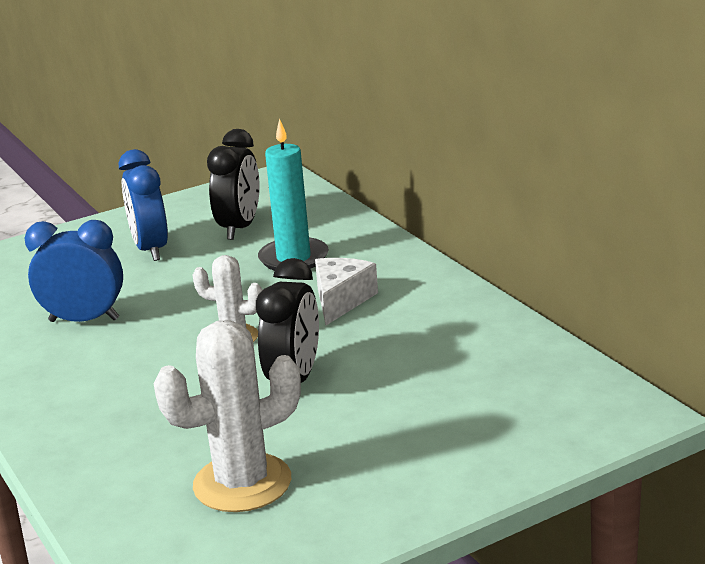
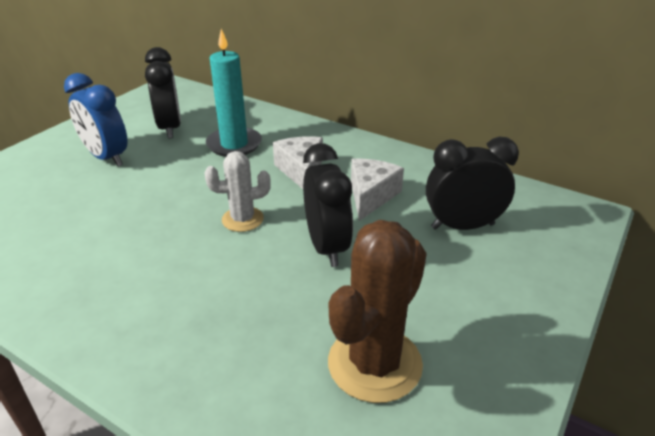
camera: 30 degrees left, 10 degrees up
(84, 320) = (90, 233): blue clock -> none
(242, 483) = (374, 364): white cactus -> brown cactus
(393, 342) = (371, 196): none -> white cheese
(463, 393) = (462, 226): none -> black clock

